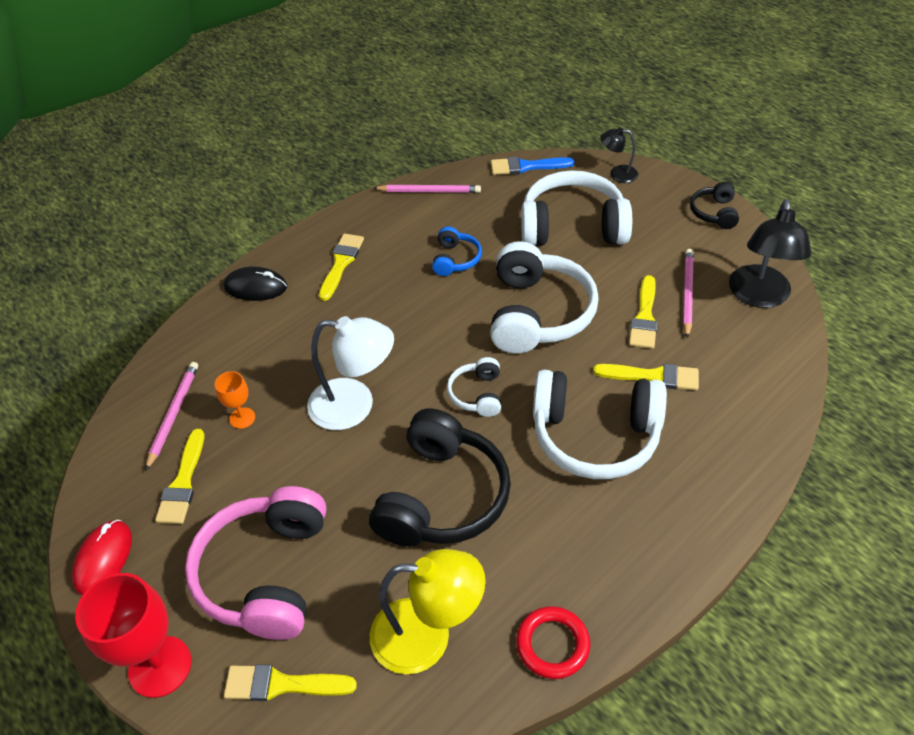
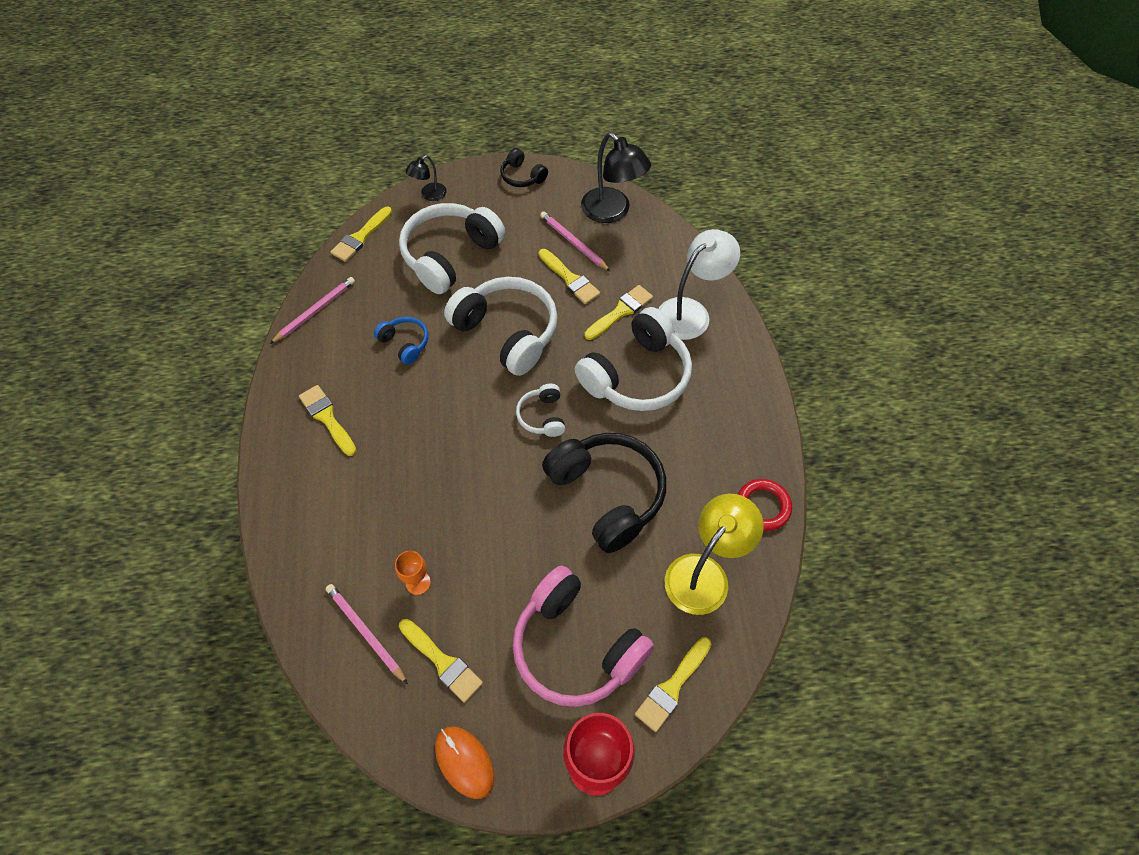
camera: 55 degrees left, 10 degrees up
(103, 559) = (464, 762): red mouse -> orange mouse
(255, 287) = (287, 493): black mouse -> none
(355, 406) = (480, 498): white lamp -> white lamp (691, 312)
(477, 394) = (542, 416): white headphones -> white headphones turned 45 degrees clockwise
(526, 166) = (360, 237): blue brush -> yellow brush

